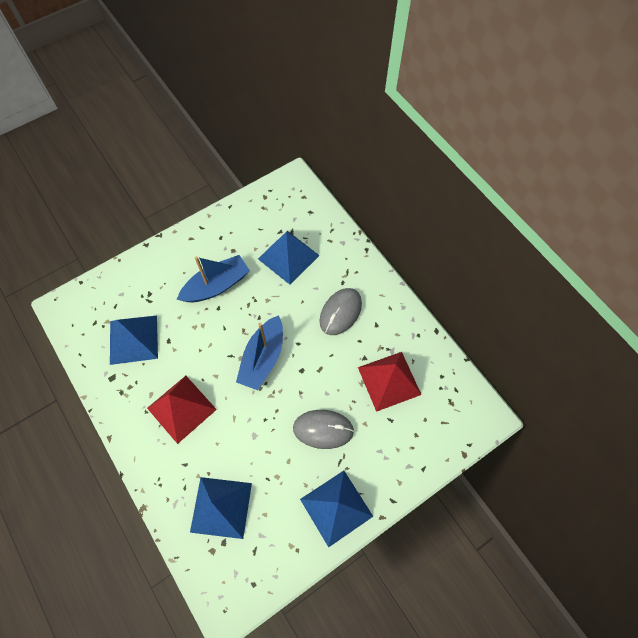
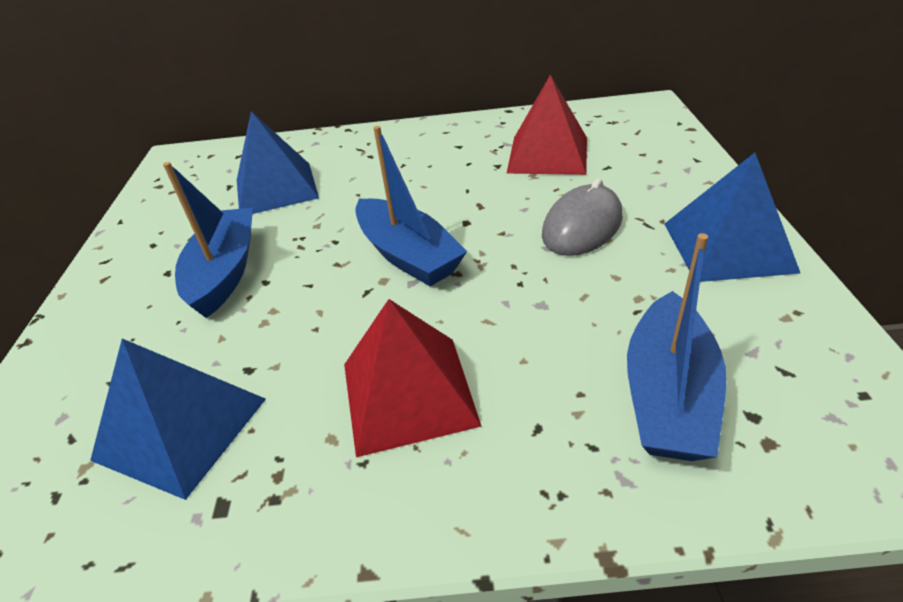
camera: 55 degrees left, 25 degrees down
(221, 507) = (668, 395): blue pyramid -> blue boat
(340, 312) = (411, 167): grey mouse -> none

